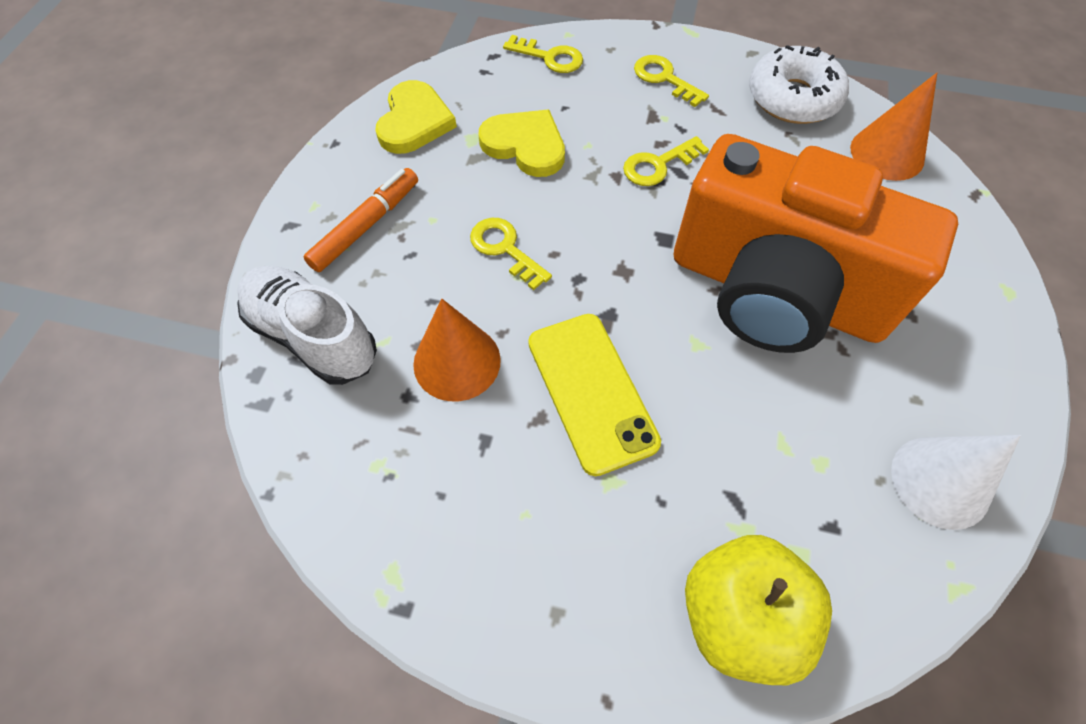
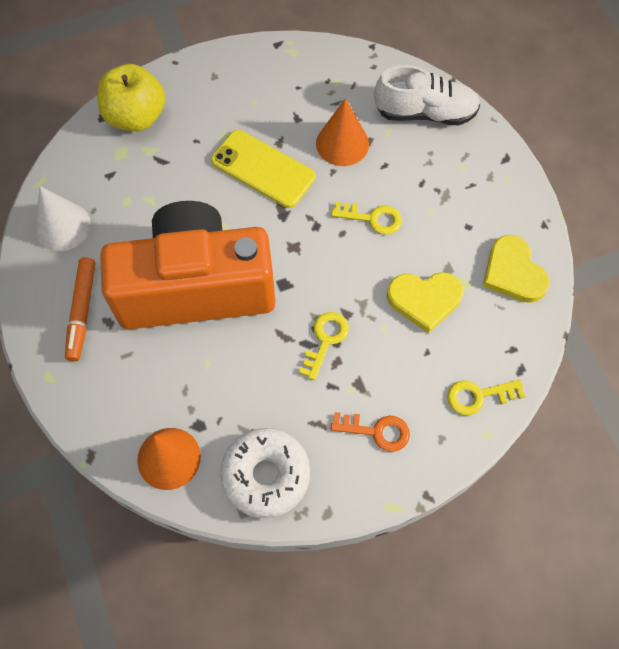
camera: 145 degrees right, 5 degrees up
(365, 226) = (463, 183): orange marker -> orange marker (82, 311)
(664, 79) = (376, 431): yellow key -> orange key

